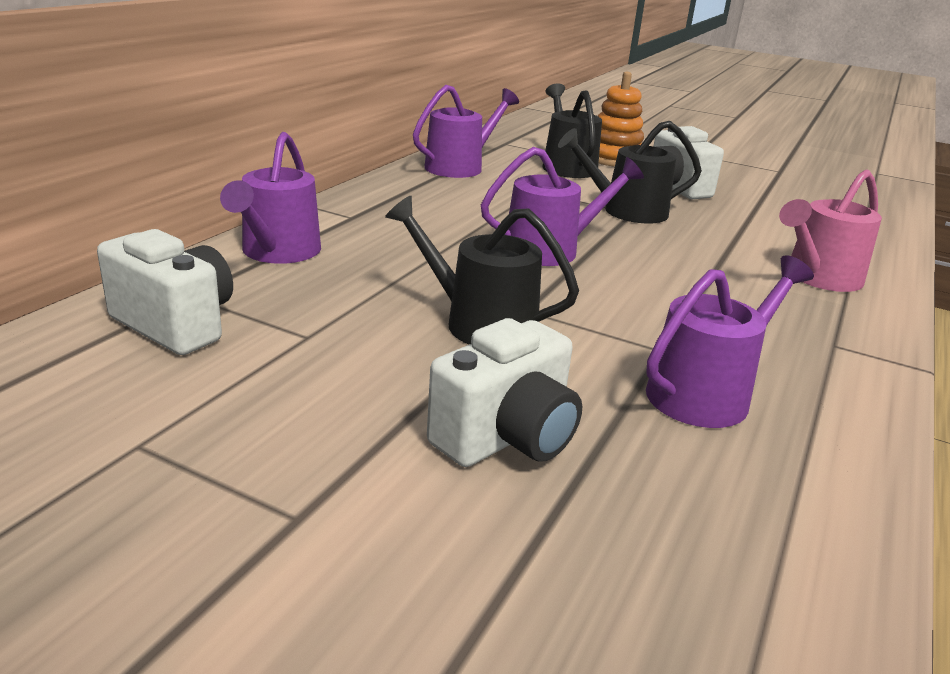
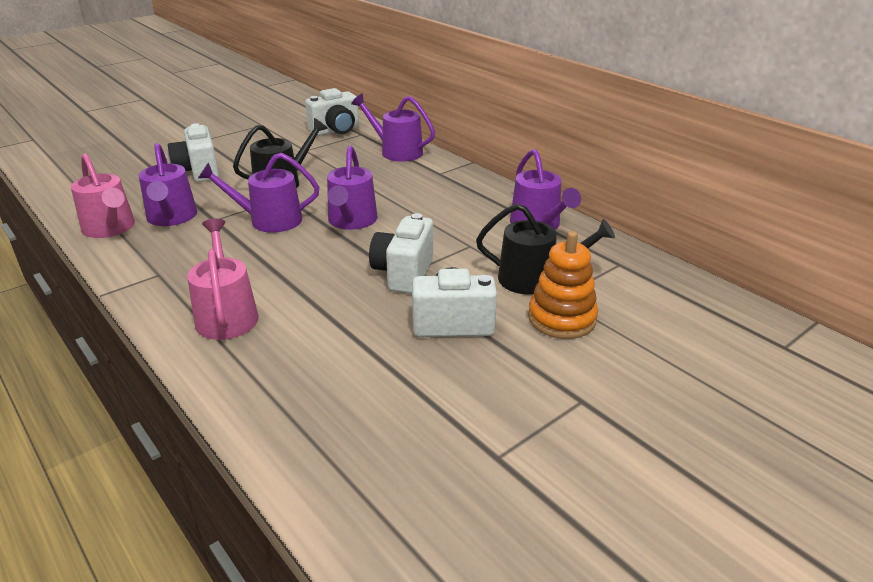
camera: 115 degrees right, 5 degrees up
(611, 303) = (269, 220): none -> purple watering can
(627, 211) = (403, 274): black watering can -> white camera
(818, 448) = (110, 228): none -> pink watering can

